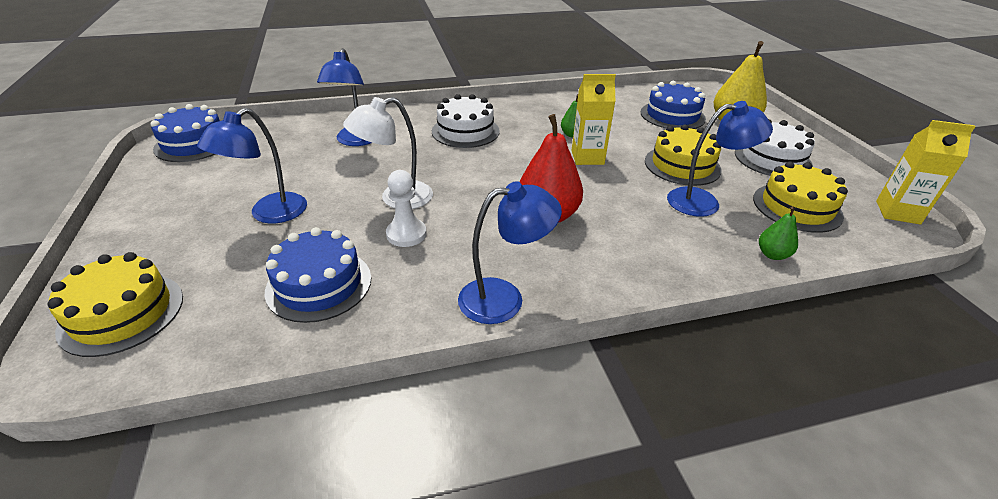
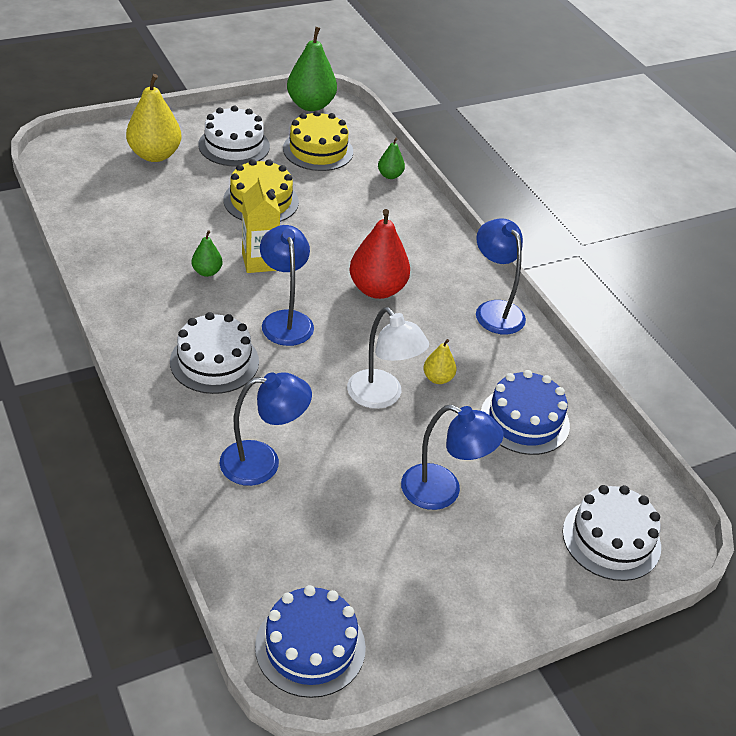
camera: 105 degrees left, 5 degrees up
(122, 313) = (611, 539): yellow cake -> white cake
(406, 234) = (438, 378): white pawn -> yellow pear
(672, 115) = (141, 194): blue cake -> none
(703, 202) = (325, 197): blue lamp -> blue lamp (285, 320)
(897, 212) = (310, 105): yellow carton -> green pear

